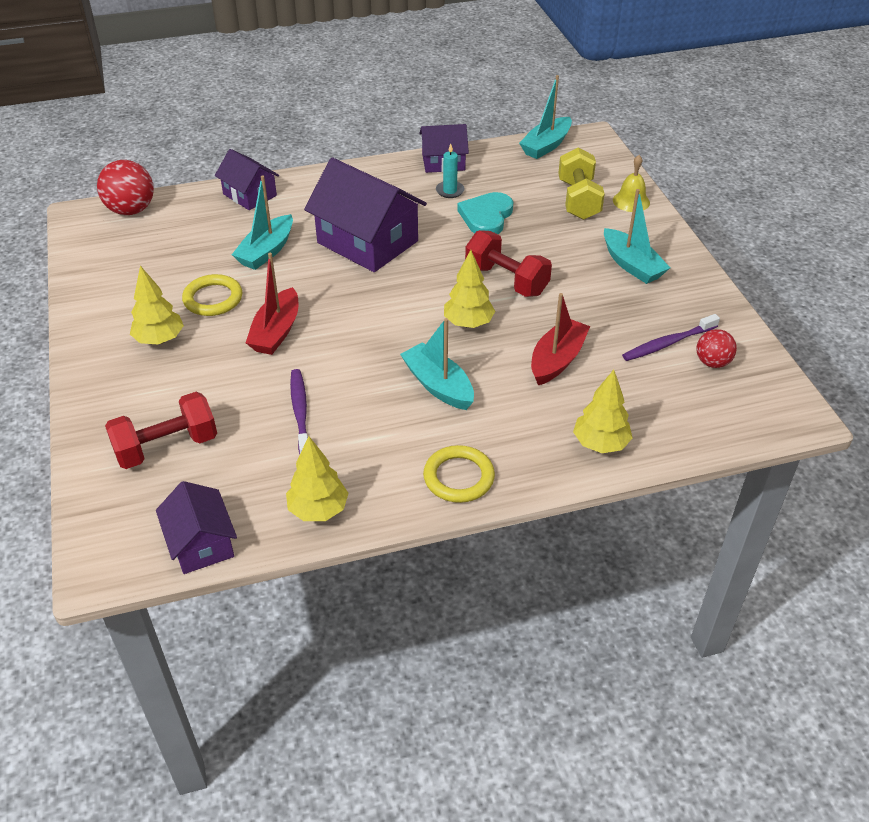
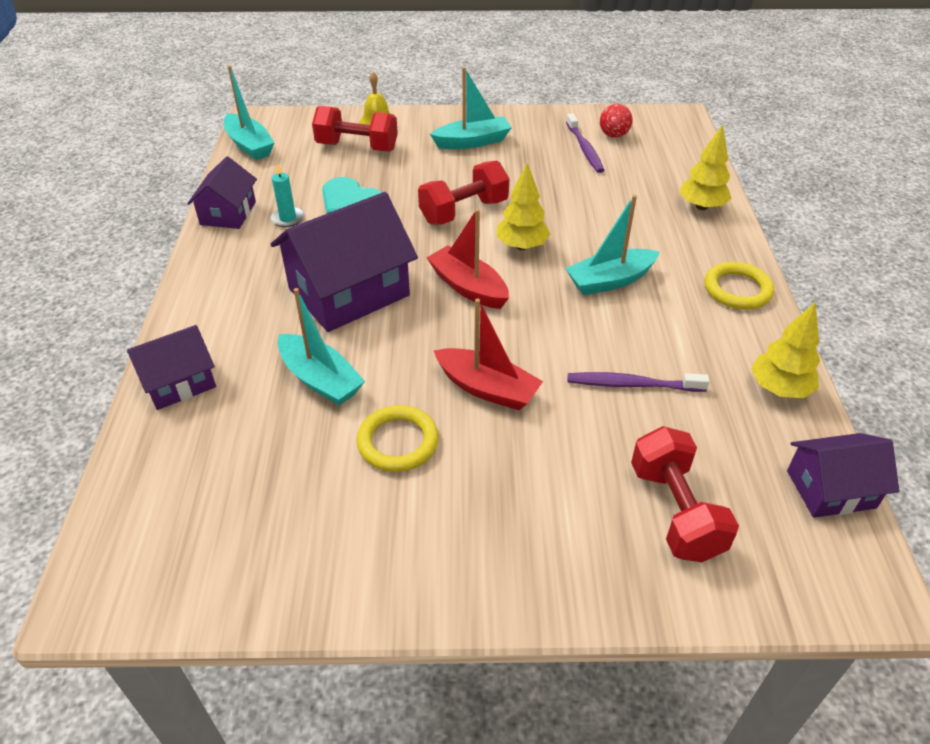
camera: 75 degrees left, 0 degrees up
(131, 210) = (124, 525): red ball -> none
(160, 339) = (464, 506): yellow tree -> none
(557, 360) = (591, 206): red boat -> red boat (468, 287)
(578, 200) = (357, 147): yellow dumbbell -> red dumbbell

